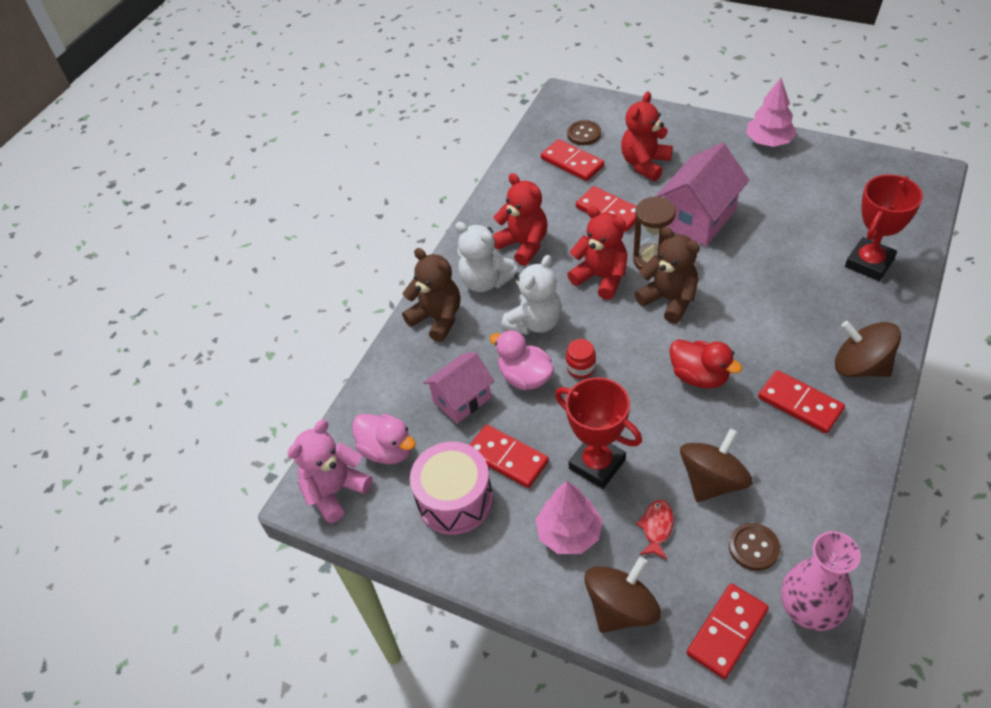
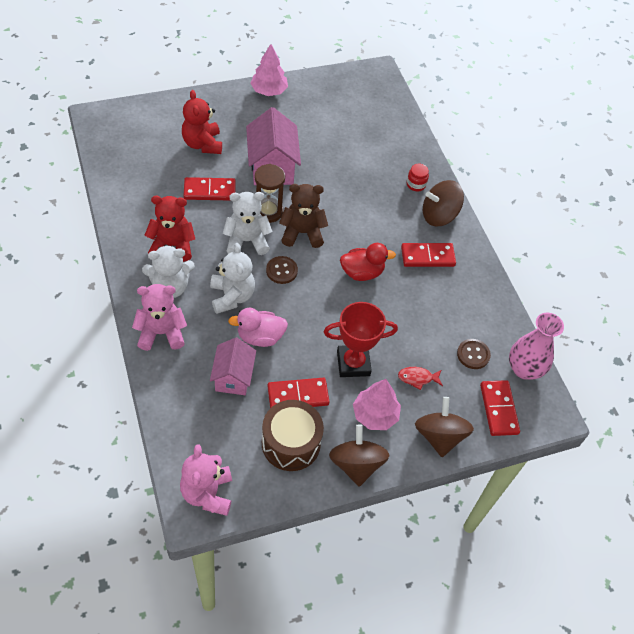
camera: 55 degrees left, 5 degrees up
(387, 450) = (216, 443): pink duck -> none
(437, 318) = (161, 333): brown teddy bear -> pink teddy bear
(455, 500) = (291, 443): pink drum -> brown drum
(572, 163) = (150, 167): red domino -> none
(581, 368) = (289, 309): red jar -> red jar (416, 184)
(584, 134) = (138, 140): brown button -> brown button (281, 271)
(601, 277) = (247, 241): red teddy bear -> white teddy bear
(657, 527) = (417, 378): red fish -> red fish turned 60 degrees counterclockwise
(712, 481) = (422, 331): brown spinning top -> brown spinning top (356, 464)
(869, 263) = (392, 148): red trophy -> none

